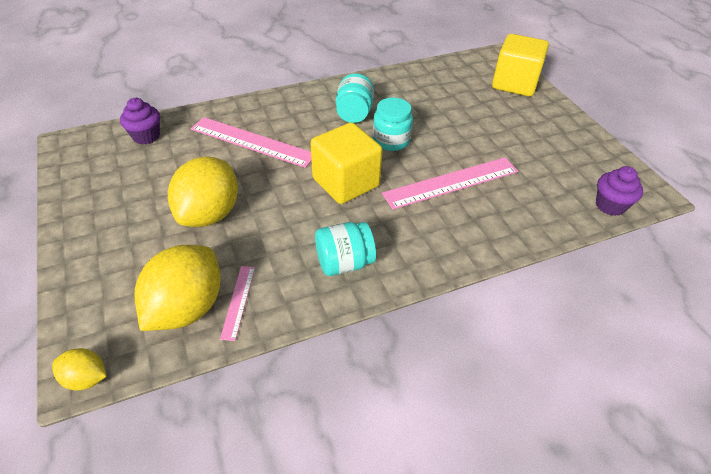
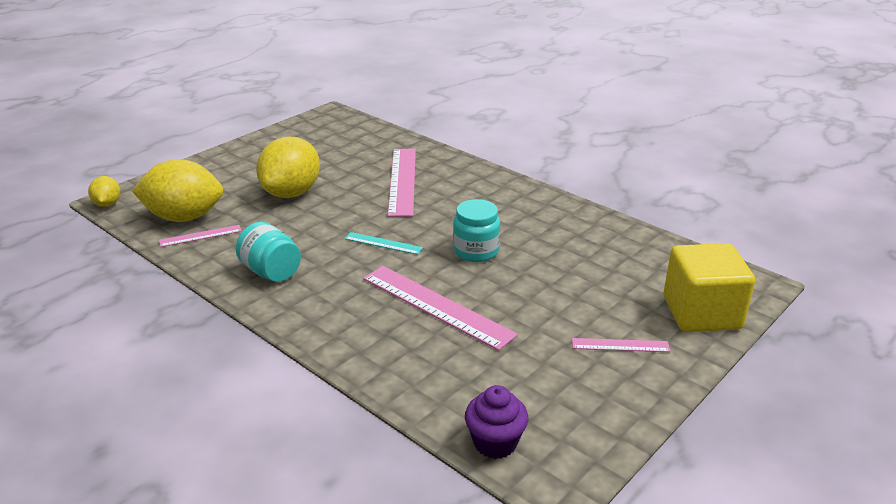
camera: 65 degrees right, 15 degrees down
(146, 136) = (367, 136): purple cupcake -> none
(210, 214) = (291, 193): yellow lemon -> yellow lemon turned 60 degrees counterclockwise
(346, 182) = (383, 243): yellow cube -> turquoise ruler
(354, 113) = (502, 218): turquoise jar -> none
(532, 123) = (620, 345): none -> pink ruler

